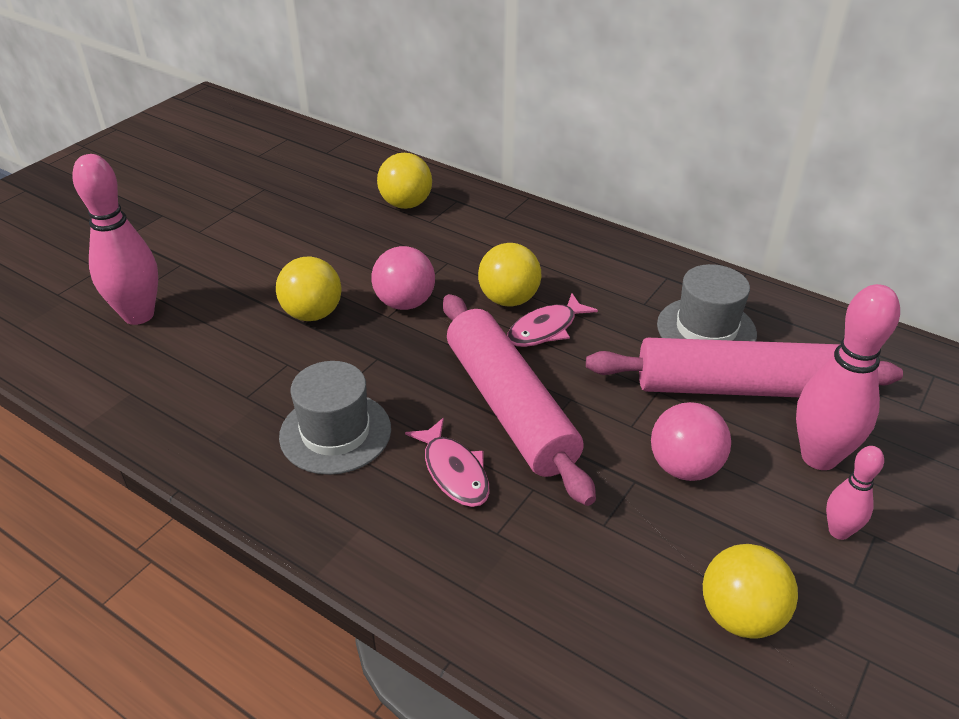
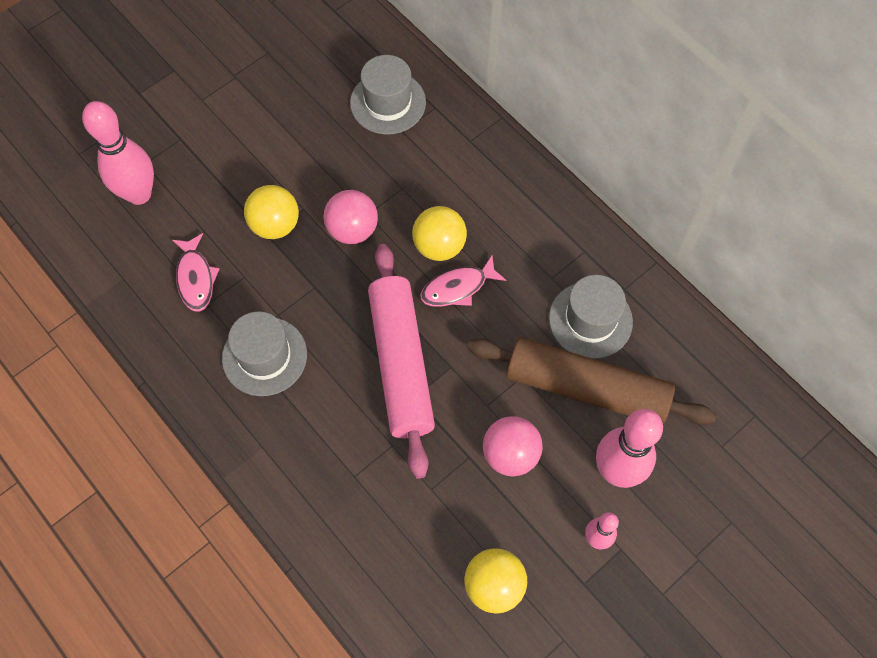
camera: 15 degrees right, 25 degrees up
(406, 204) = (388, 102): yellow ball -> grey hat
(454, 471) = (340, 415): pink fish -> pink fish (195, 278)
(737, 387) = (586, 388): pink rolling pin -> brown rolling pin

